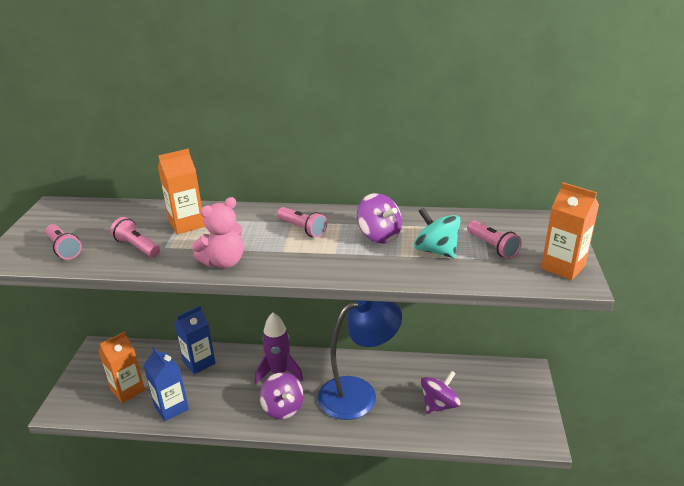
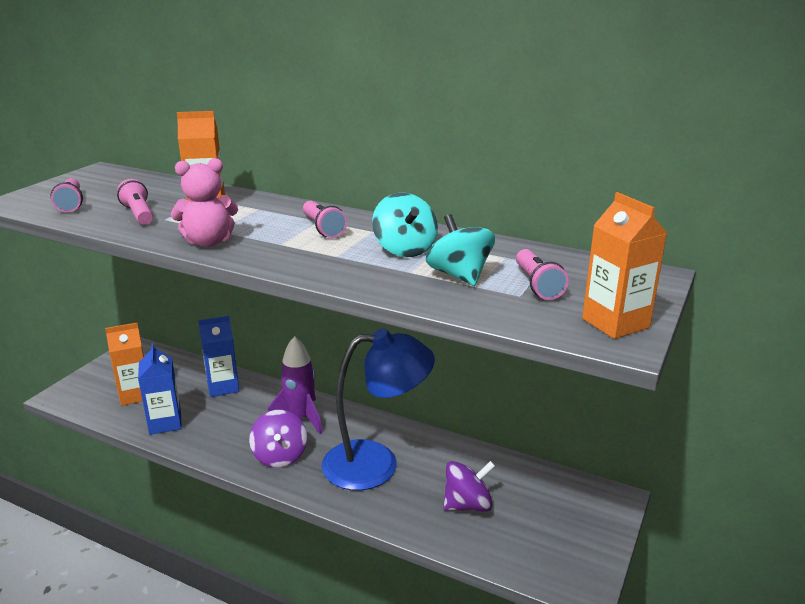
camera: 20 degrees right, 5 degrees down
(379, 235) = (405, 249): purple spinning top -> turquoise spinning top

